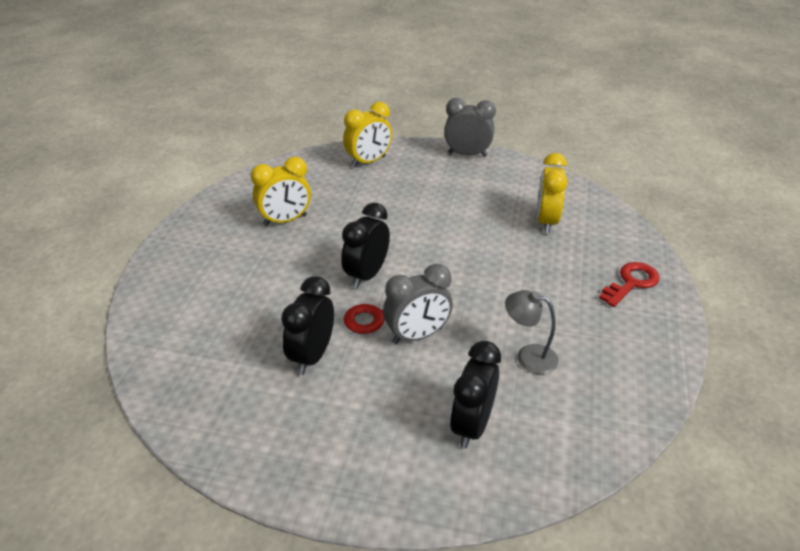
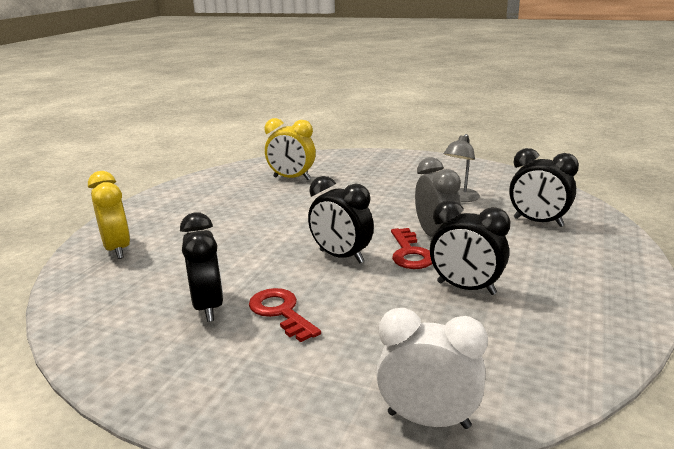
camera: 80 degrees left, 15 degrees down
(146, 334) = (428, 420): none -> white clock
(285, 220) = (208, 307): yellow clock -> black clock
(467, 154) = (155, 199): grey clock -> none
(631, 283) = (380, 162): red key -> red key (281, 312)

